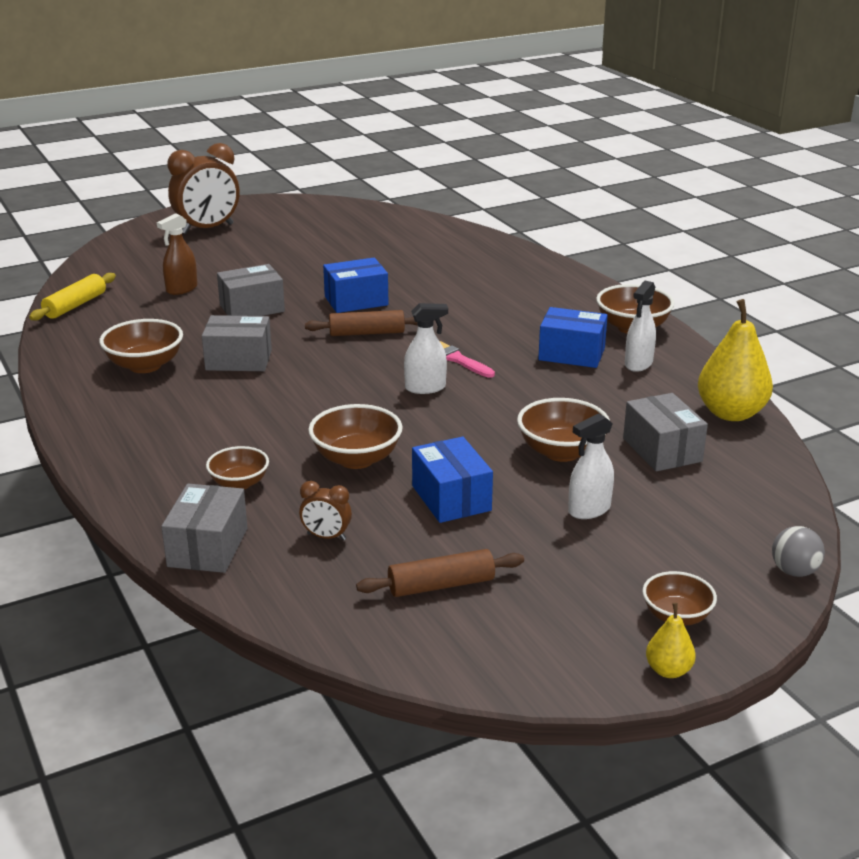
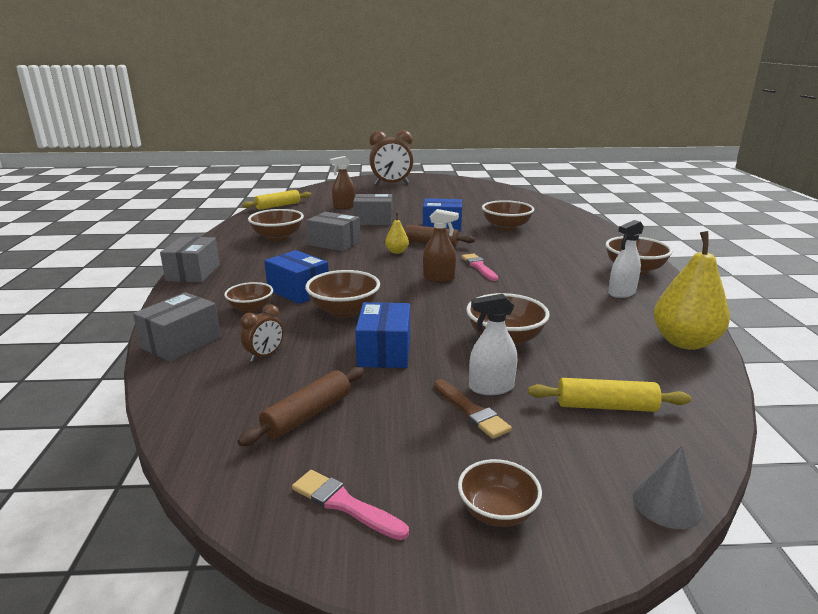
camera: 25 degrees right, 5 degrees down
(326, 537) = (265, 355): brown clock -> brown clock turned 90 degrees counterclockwise
(425, 388) = (439, 278): white spray bottle -> brown spray bottle
(441, 287) = (506, 227): none -> brown bowl
(441, 585) = (308, 415): brown rolling pin -> brown rolling pin turned 60 degrees counterclockwise
(552, 649) = (344, 504): none -> pink brush
(571, 354) = (570, 277): blue box -> blue box (298, 291)
(589, 538) = (471, 411): none -> brown brush
(662, 450) = (597, 356): grey box -> grey box (193, 273)
(668, 670) = (441, 572): yellow pear -> yellow pear (397, 252)
(701, 501) = (606, 406): none -> yellow rolling pin
(794, 571) = (667, 504): grey ball -> grey cone

